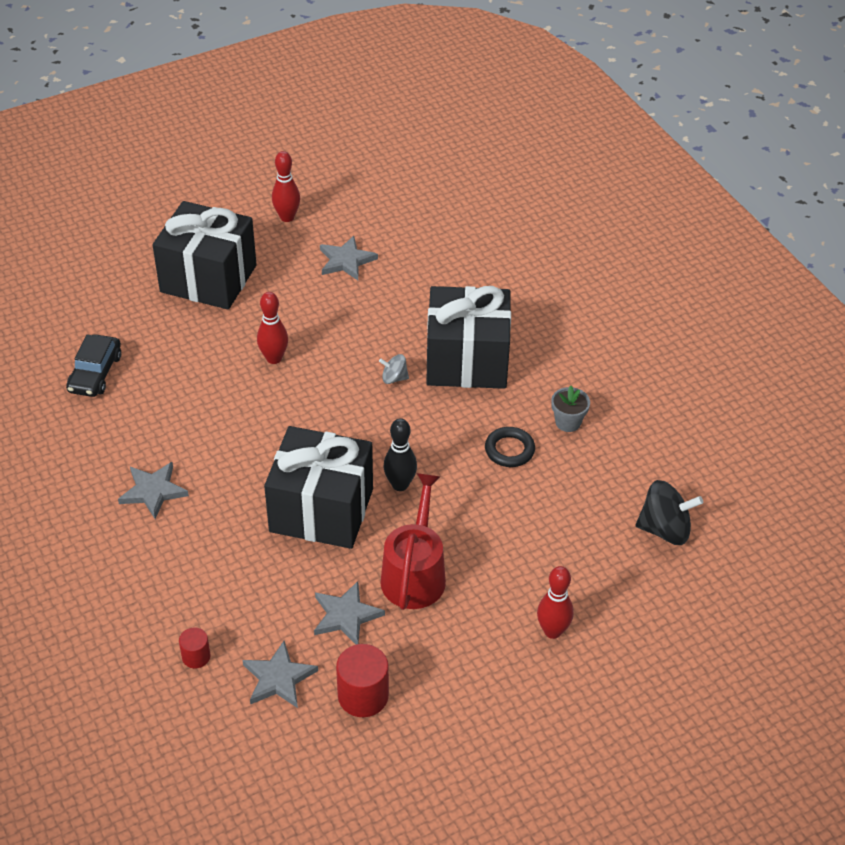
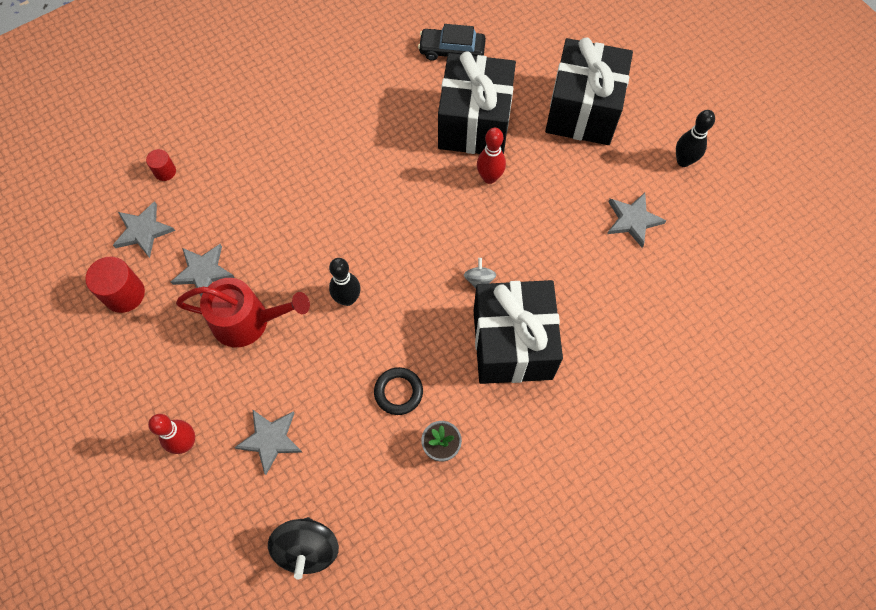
camera: 85 degrees right, 20 degrees up
(153, 491) = (327, 114): grey star -> grey star (270, 440)
(287, 217) = (683, 161): red bowling pin -> black bowling pin
(321, 510) = (314, 239): black gift -> black gift (474, 123)

